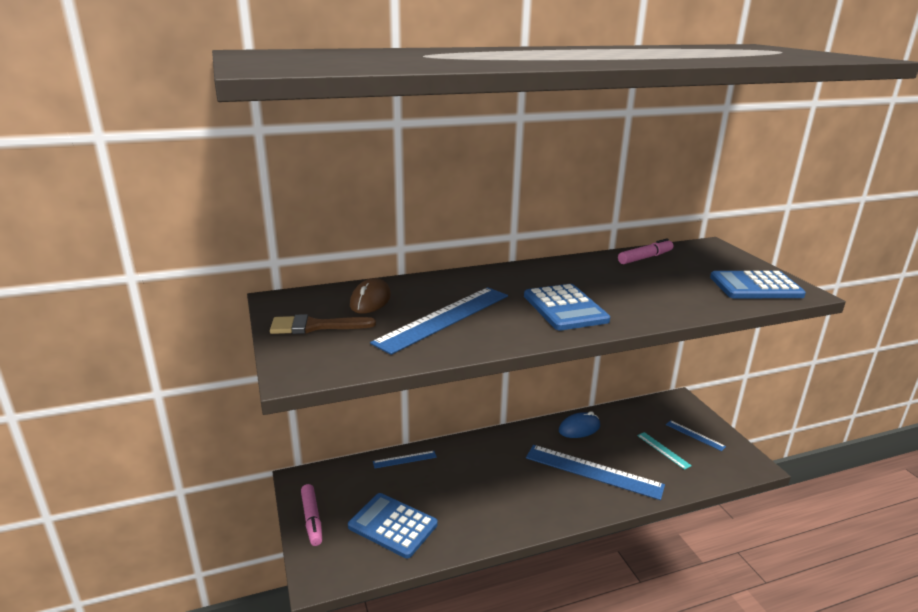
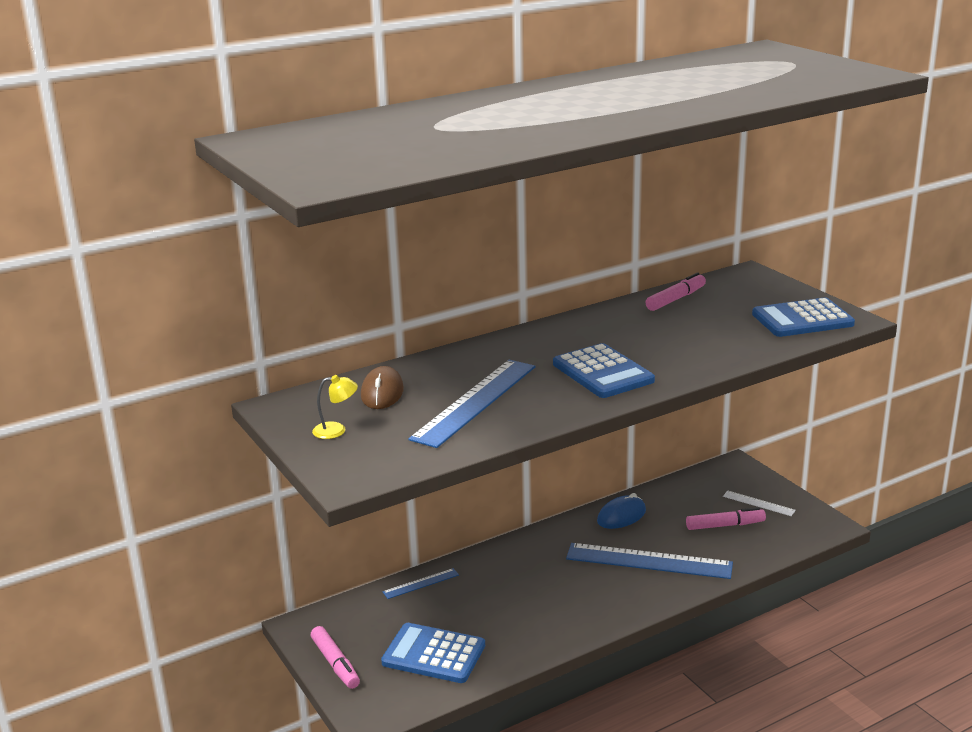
camera: 10 degrees left, 0 degrees up
(315, 326) = (336, 430): brown brush -> yellow lamp
(663, 450) = (725, 525): turquoise ruler -> pink marker
(695, 435) = (758, 503): blue ruler -> white ruler

